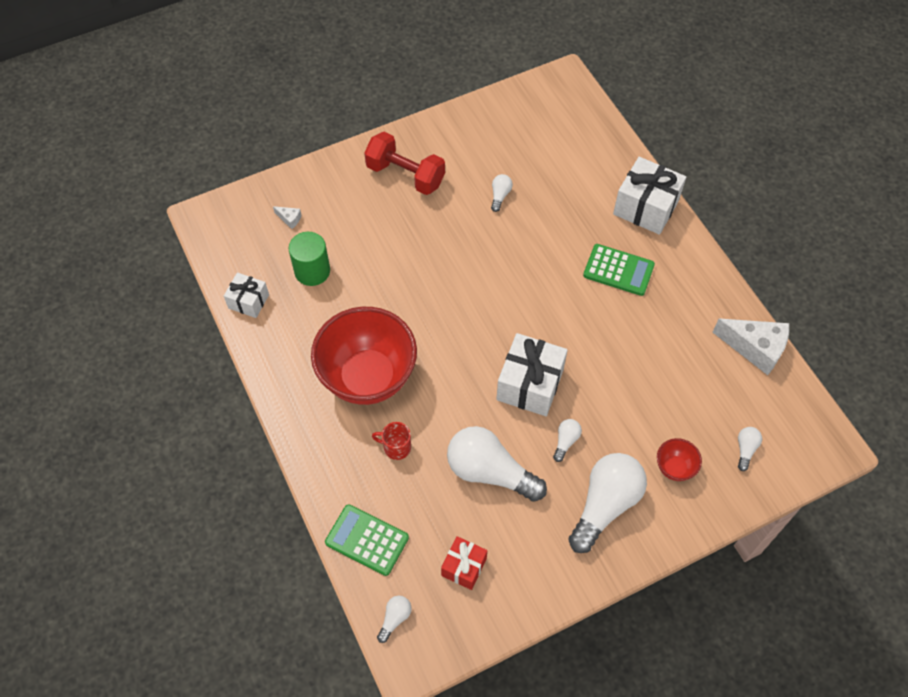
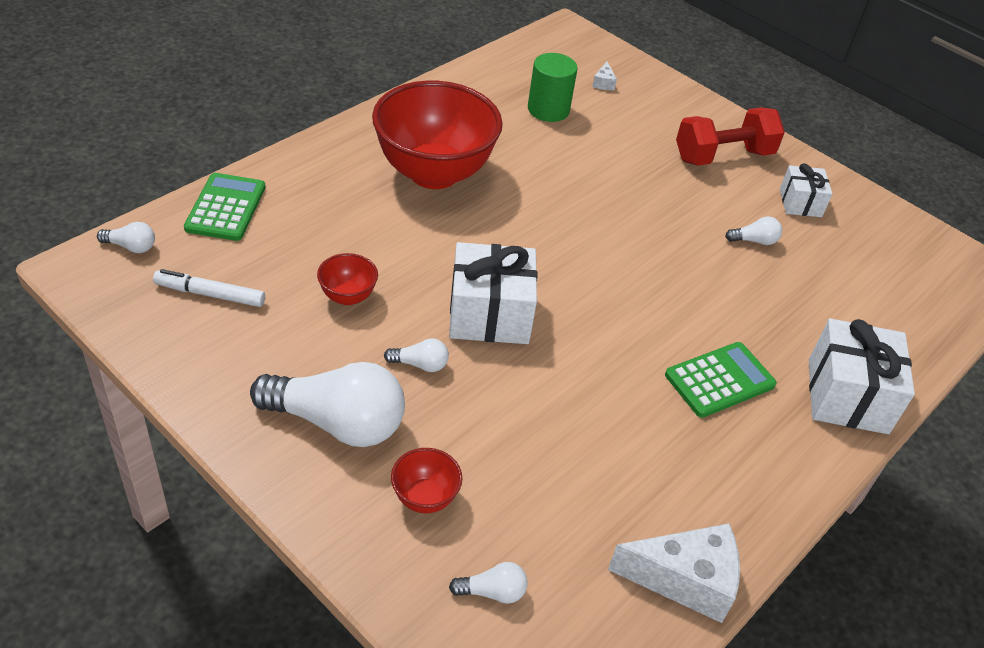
camera: 65 degrees right, 15 degrees down
(248, 301) = (485, 74): white gift -> white gift (800, 203)
(396, 447) = (352, 210): red mug -> none
(405, 175) = (723, 156): red dumbbell -> red dumbbell turned 60 degrees clockwise
(464, 567) = (210, 294): red gift -> white marker
(490, 472) = (348, 296): white light bulb -> red bowl
(618, 270) = (720, 380): green calculator -> green calculator turned 120 degrees counterclockwise
(755, 348) = (685, 580): white cheese -> white cheese turned 90 degrees counterclockwise

